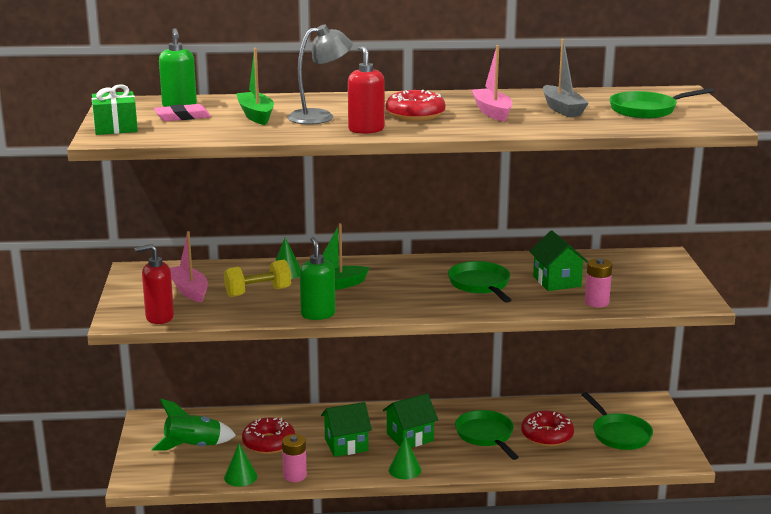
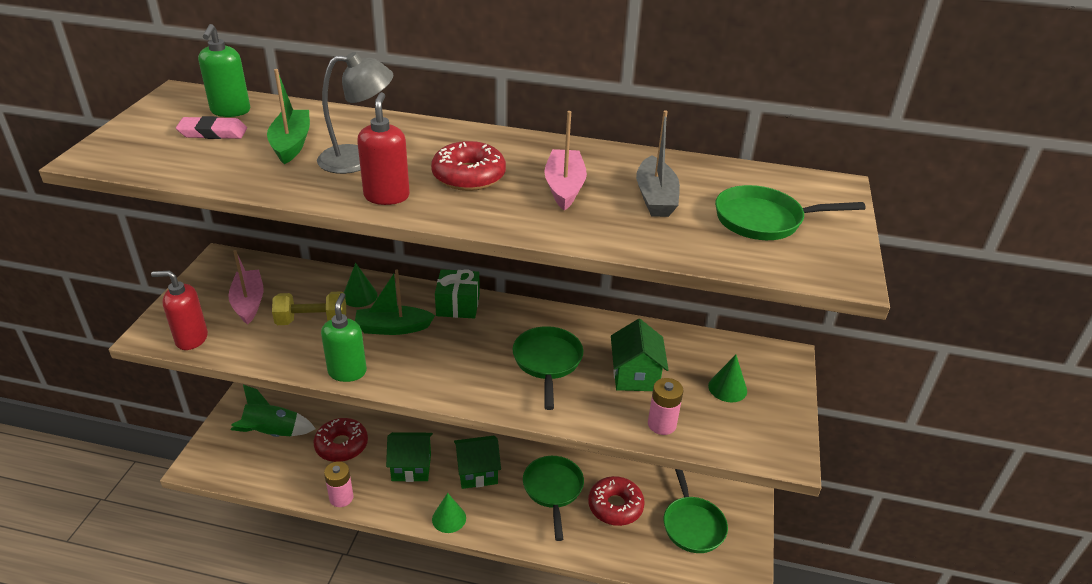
camera: 15 degrees right, 15 degrees up
(115, 127) = (126, 140): green gift -> green gift (458, 305)
(240, 477) = (291, 485): green cone -> green cone (727, 388)

